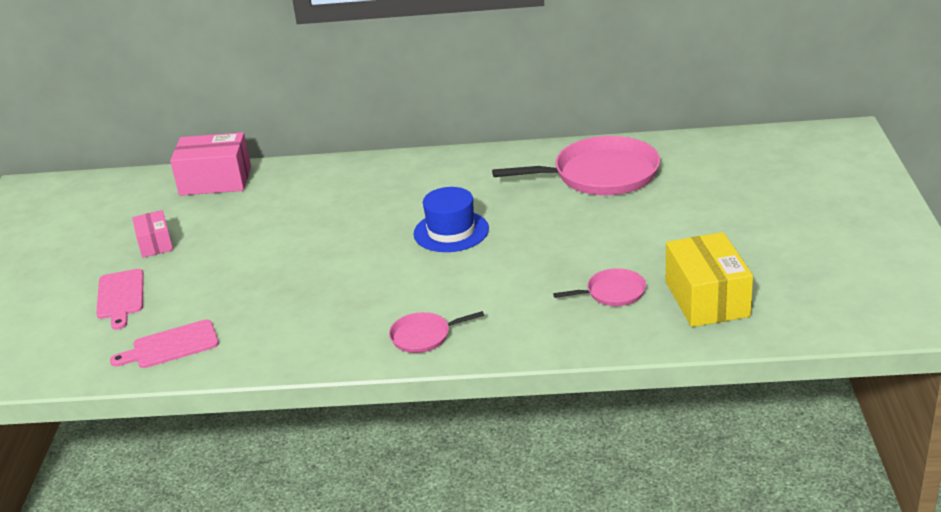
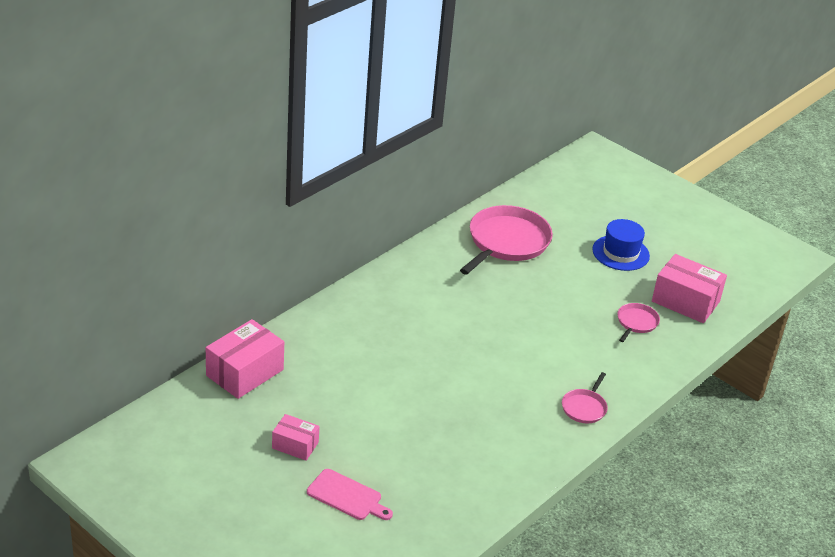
camera: 55 degrees left, 5 degrees up
(171, 346) = (448, 506): pink cutting board -> none
(451, 231) = (484, 328): blue hat -> blue hat (620, 253)
(707, 299) = (685, 301): yellow box -> pink box

